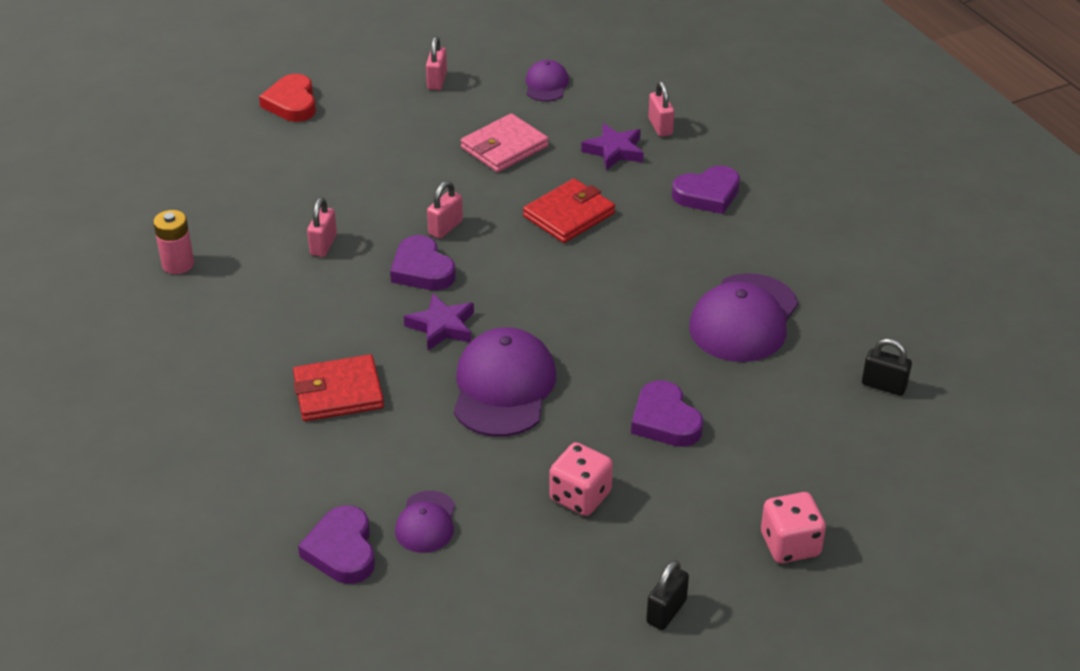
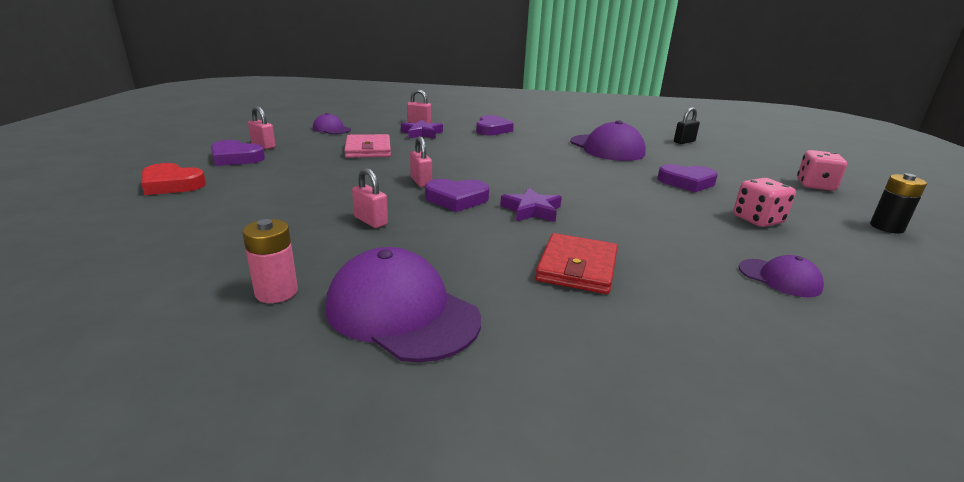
camera: 60 degrees left, 15 degrees down
(342, 550) = (819, 329): purple heart -> purple heart (235, 158)
(503, 387) = (621, 211): purple cap -> purple cap (402, 312)
(569, 215) = (462, 154): red wallet -> none
(666, 611) = (886, 227): black padlock -> black battery

